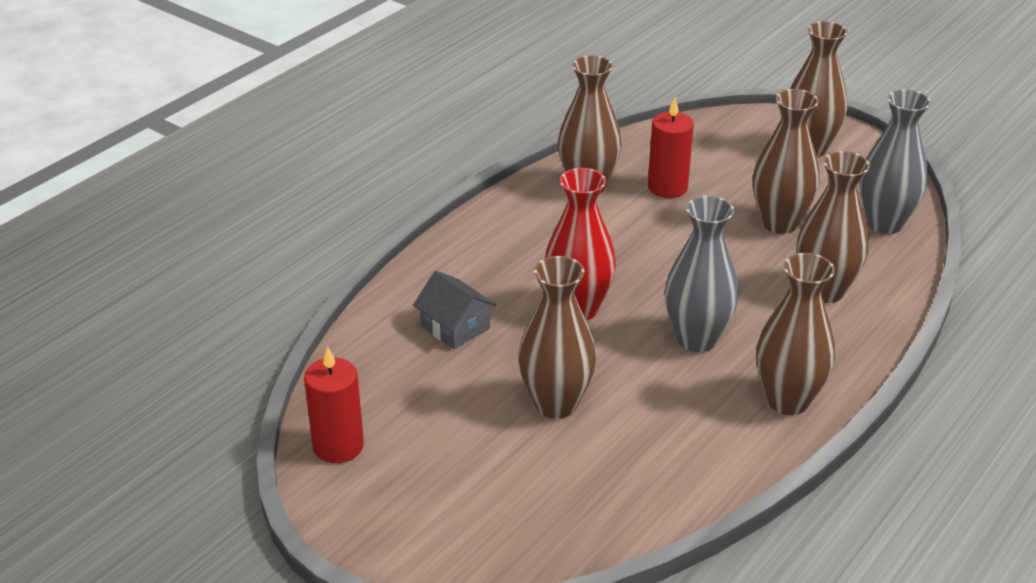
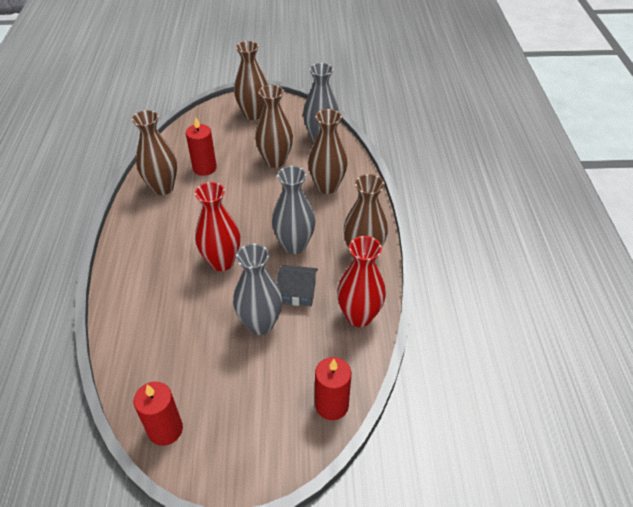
camera: 40 degrees left, 10 degrees up
(455, 327) = (165, 311): grey house -> grey house (298, 293)
(553, 542) = (331, 405): none -> red candle
(556, 404) = (260, 324): brown vase -> grey vase
(698, 469) = (359, 316): none -> red vase

